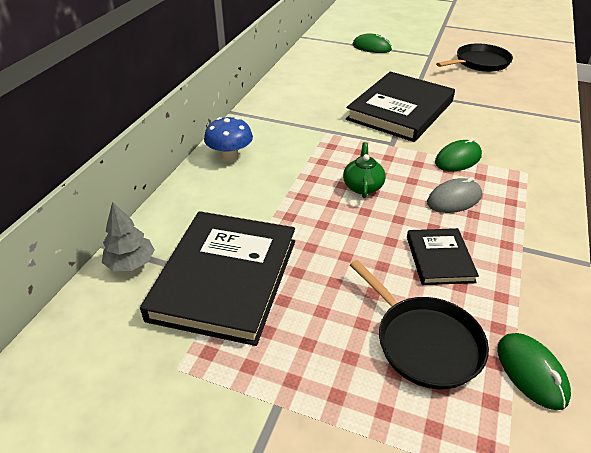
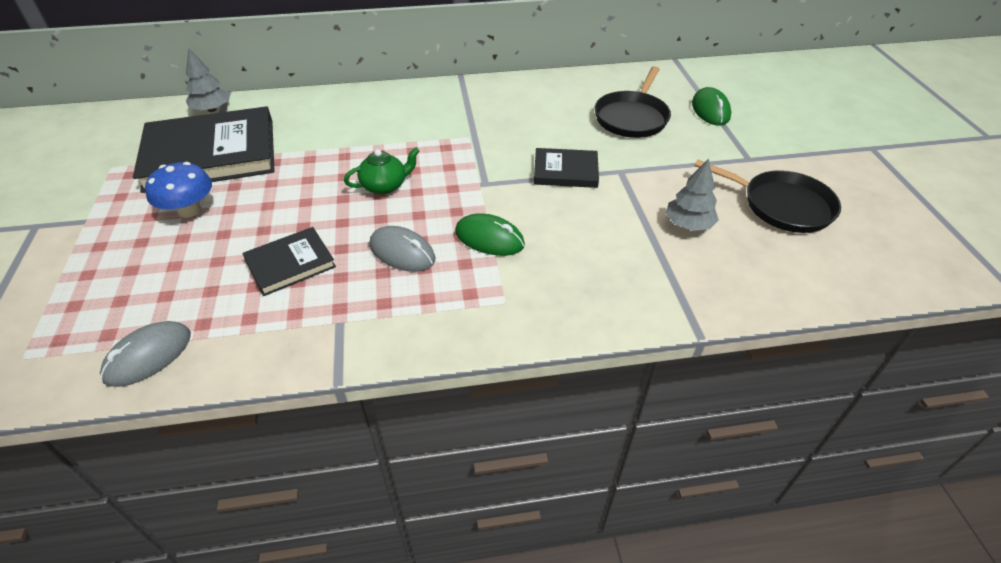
camera: 60 degrees right, 5 degrees up
(230, 156) = (383, 100): blue mushroom -> blue mushroom (189, 210)
(400, 110) = (565, 171): black book -> black book, size x0.50
(424, 342) = (169, 279): black pan -> black pan (632, 117)
(481, 92) = (688, 224): none -> grey tree
(531, 372) = (148, 356): green mouse -> grey mouse

